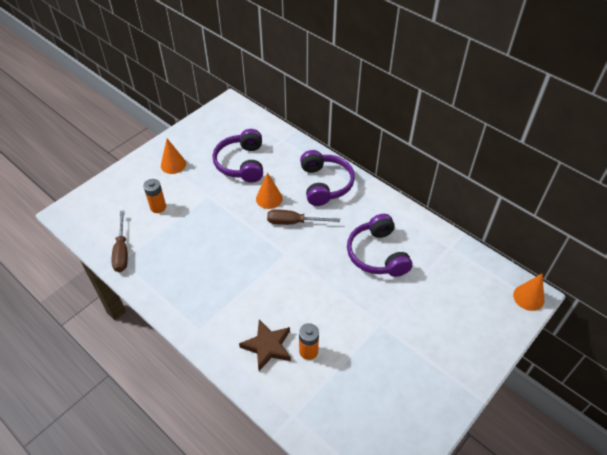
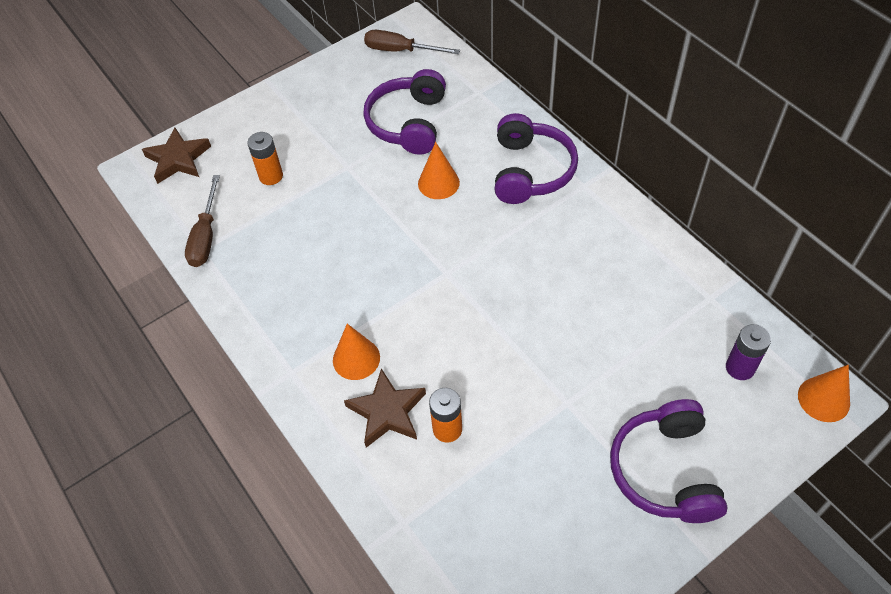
camera: 15 degrees right, 5 degrees up
(92, 204) = (178, 159): none -> brown star
(173, 164) = (306, 113): orange cone -> orange cone (356, 359)
(294, 222) = (469, 225): brown screwdriver -> brown screwdriver (400, 50)
(377, 254) = (589, 293): purple headphones -> purple headphones (665, 470)
(477, 286) = (740, 368): none -> purple battery

